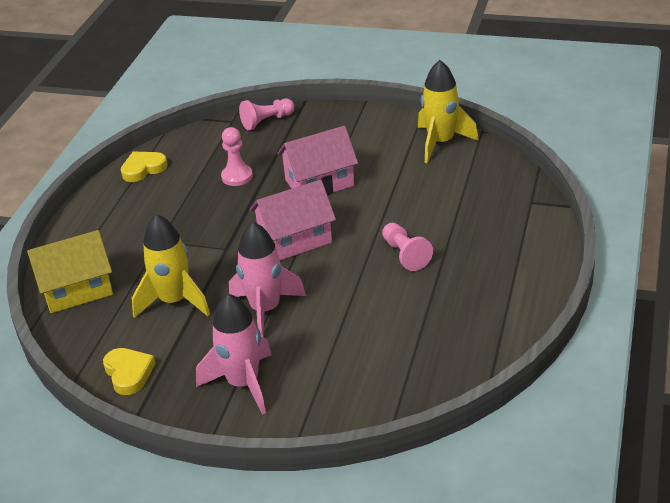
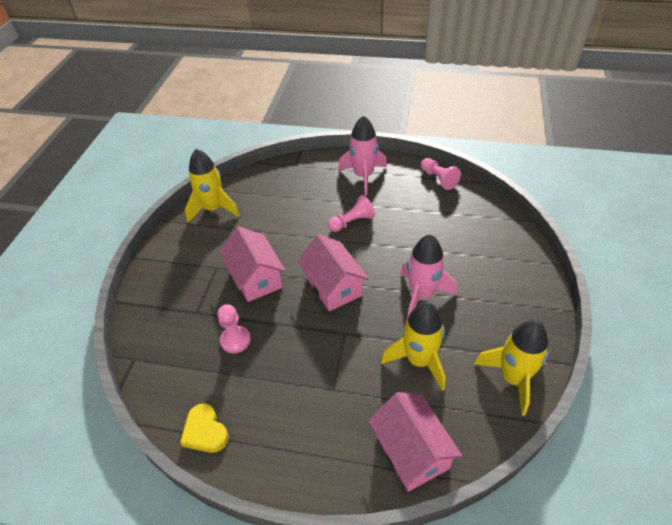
camera: 95 degrees left, 10 degrees up
(77, 290) = (411, 451): yellow house -> pink house
(129, 373) = (513, 378): yellow heart -> yellow rocket
(243, 384) = (504, 298): pink rocket -> pink rocket (363, 176)
(266, 121) = (144, 328): pink pawn -> pink pawn (438, 179)

